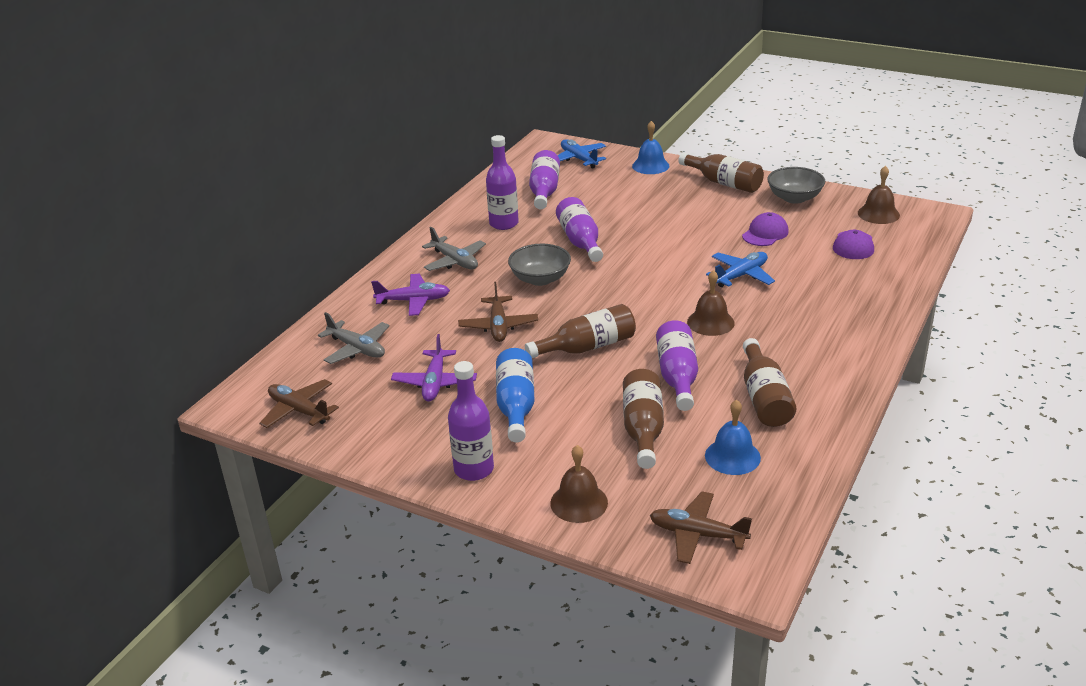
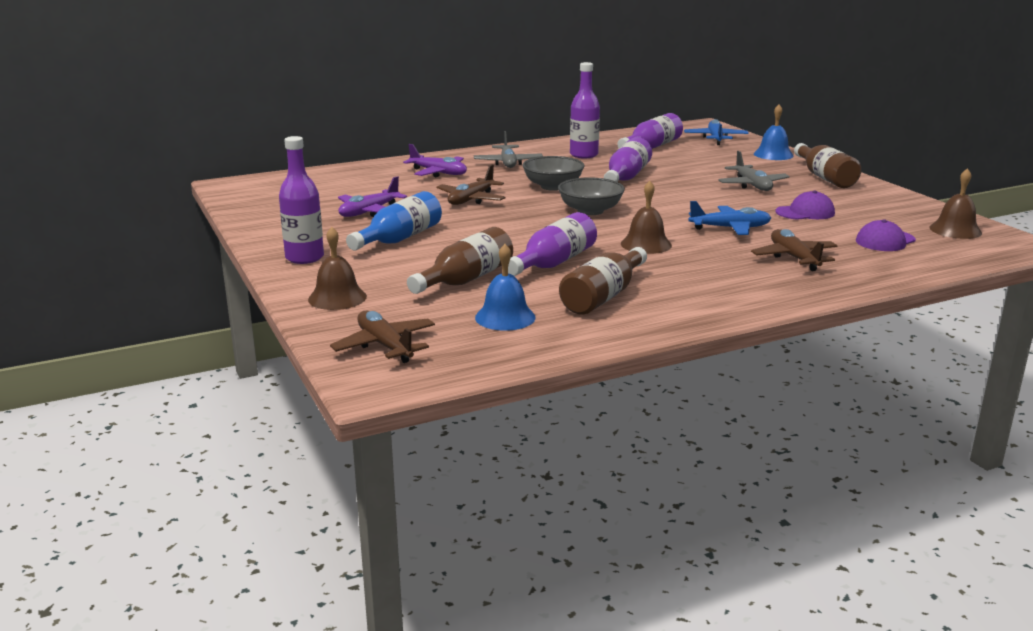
camera: 35 degrees right, 10 degrees down
(299, 411) = (260, 198): brown plane -> brown plane (794, 258)
(357, 349) = (354, 183): grey plane -> grey plane (752, 185)
(587, 347) = (514, 227): brown bottle -> none
(794, 198) = (880, 201): grey bowl -> grey bowl (590, 211)

